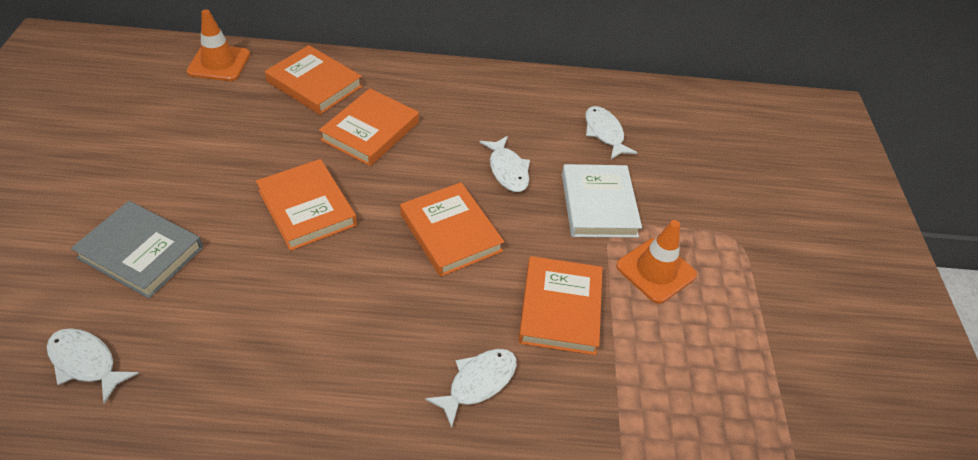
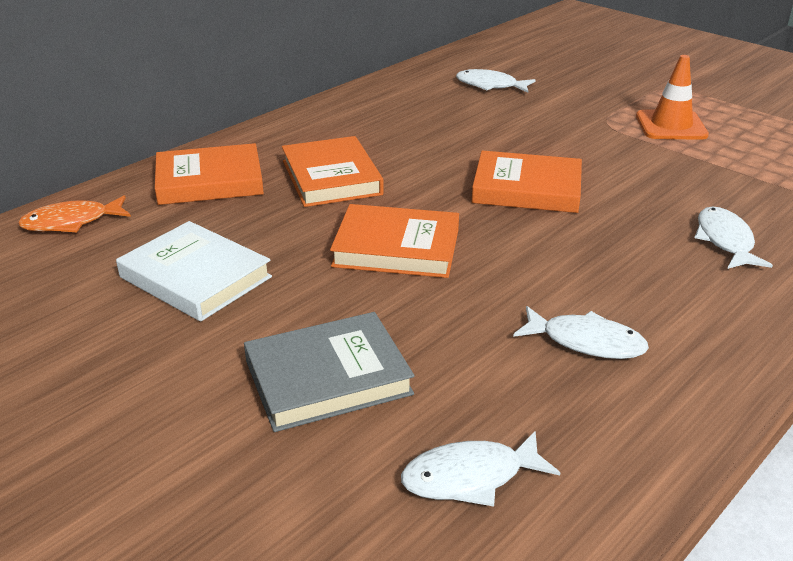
camera: 45 degrees left, 15 degrees down
(219, 63) = (71, 222): orange traffic cone -> orange fish
(507, 170) = (480, 137): white fish -> white fish (586, 342)
(560, 308) = (673, 176): orange book -> none
(598, 205) = (572, 118): white book -> white book (195, 277)

